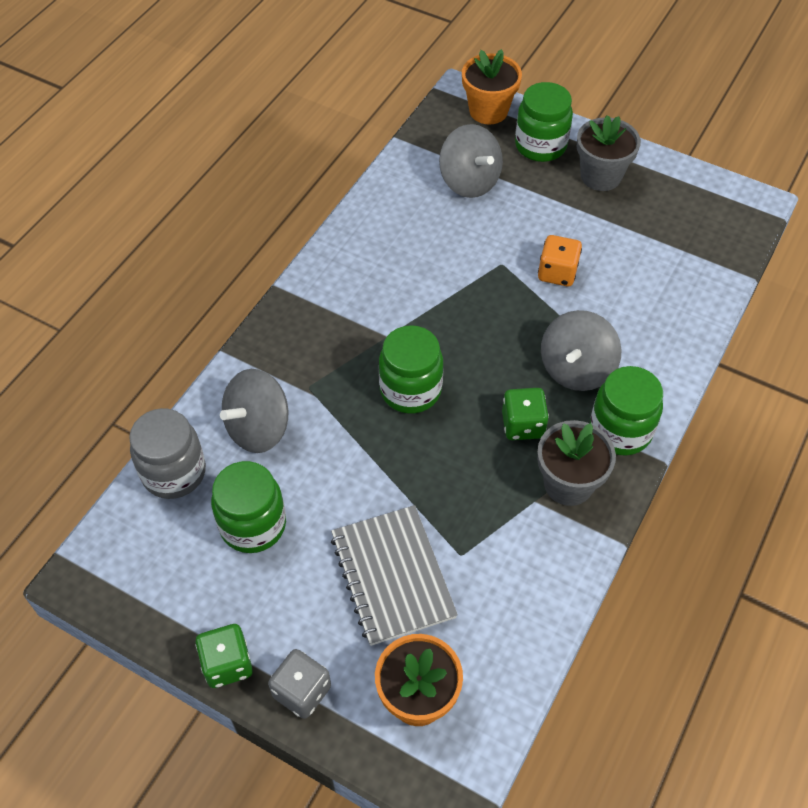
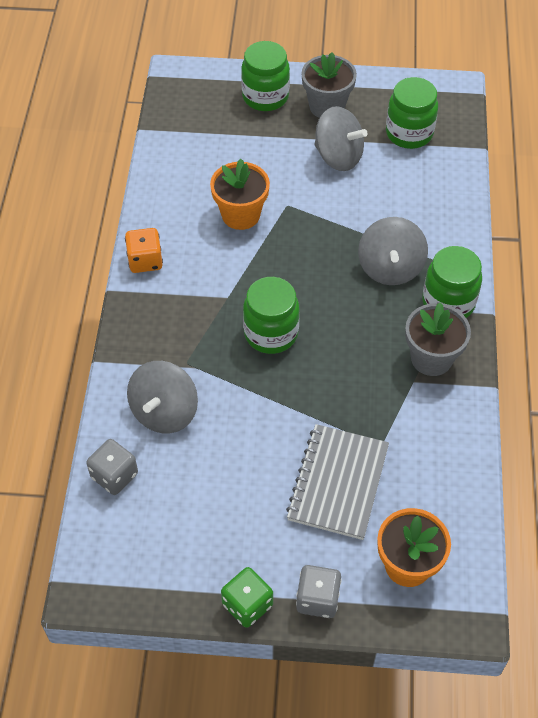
camera: 25 degrees left, 0 degrees up
(174, 472) = (114, 475): grey jar -> grey dice
(253, 525) = (205, 490): green jar -> green jar (409, 133)
(392, 576) = (337, 483): grey notebook -> grey notebook turned 60 degrees clockwise
(469, 181) = (224, 146): grey spinning top -> grey spinning top (338, 156)
(488, 111) = (206, 81): orange flower pot -> orange flower pot (240, 215)
(522, 425) = (373, 327): green dice -> none
(557, 273) = (335, 197): orange dice -> orange dice (145, 261)

